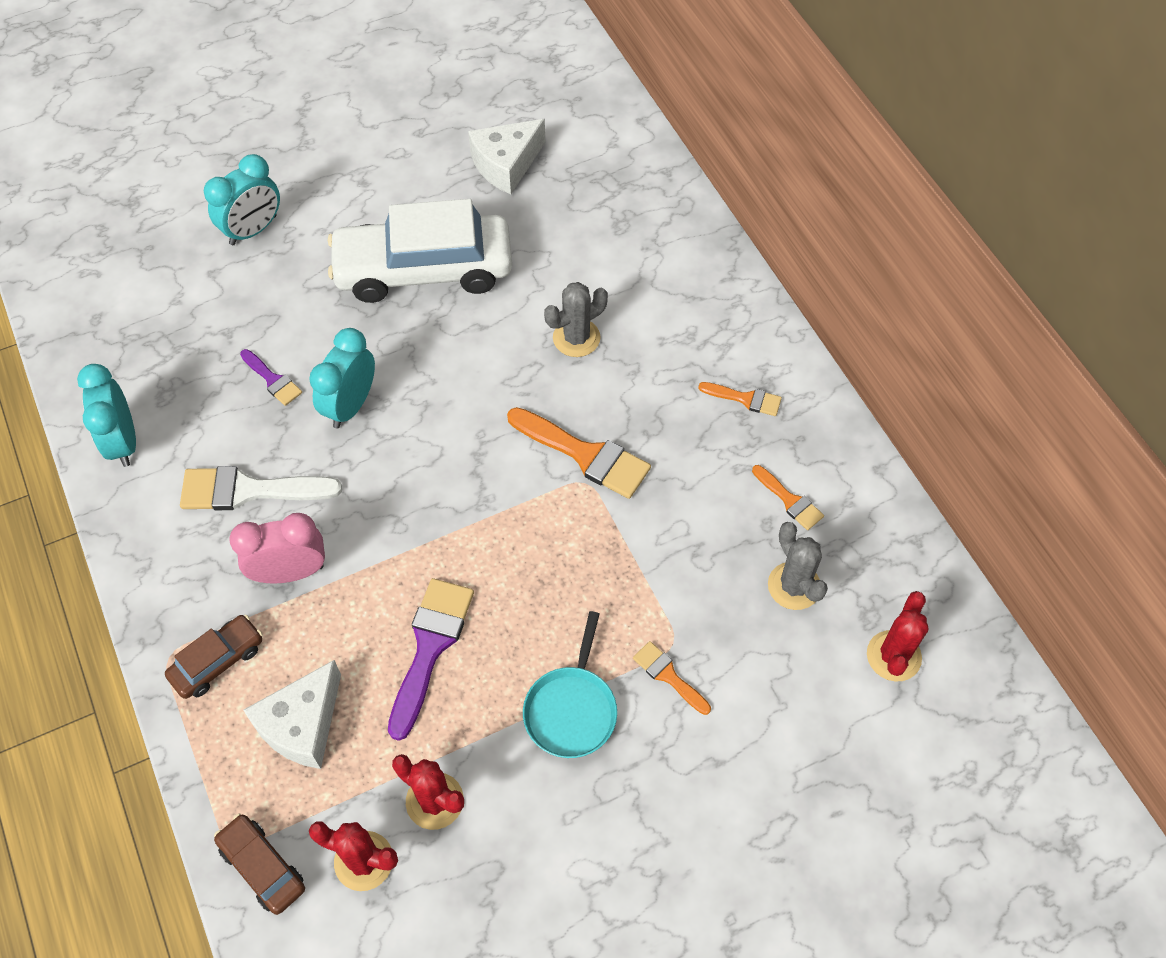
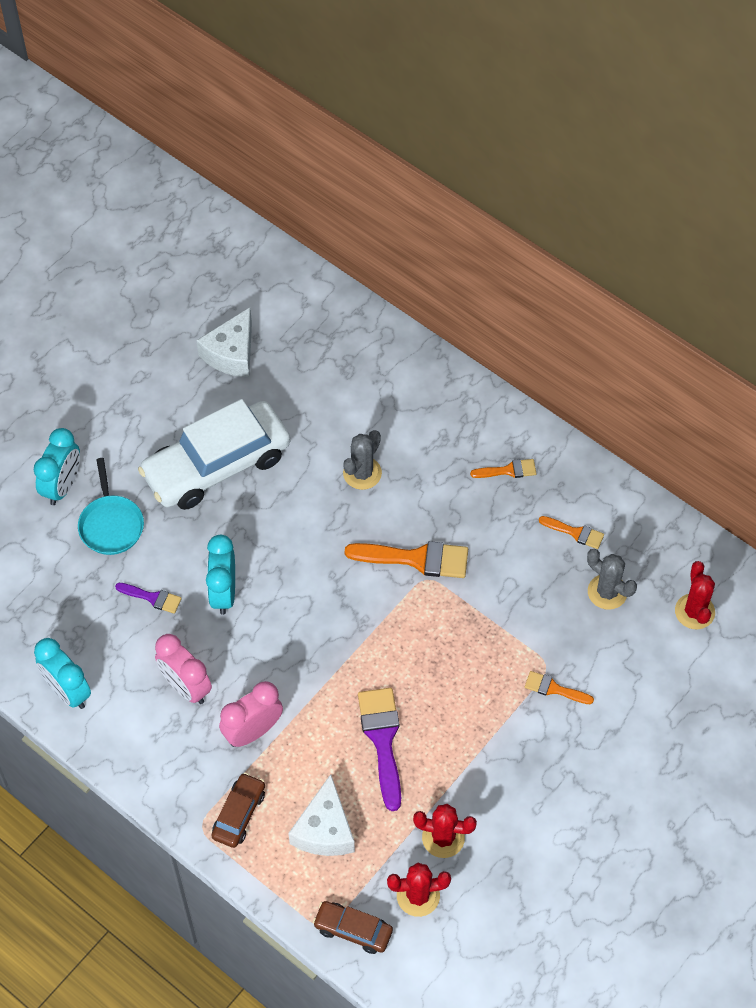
camera: 25 degrees left, 0 degrees up
(249, 490) = (186, 686): white brush -> pink clock
(571, 710) = (501, 739): turquoise pan -> turquoise pan (111, 525)

